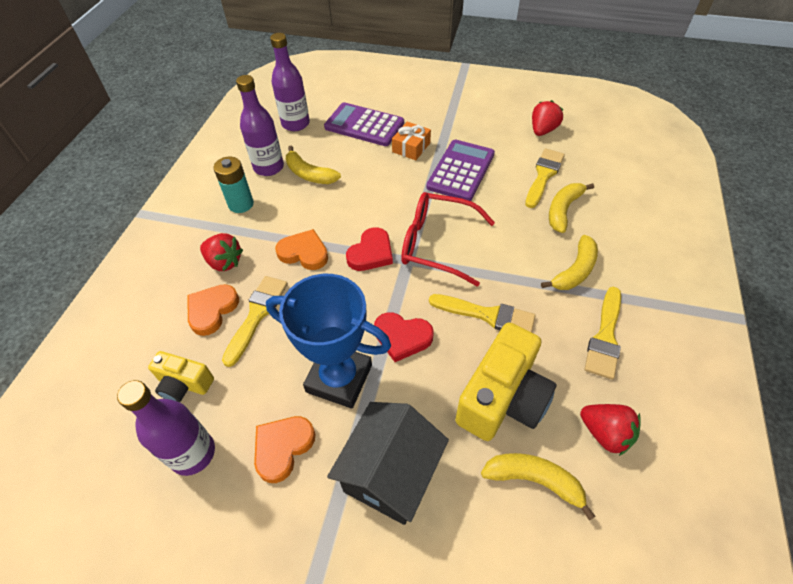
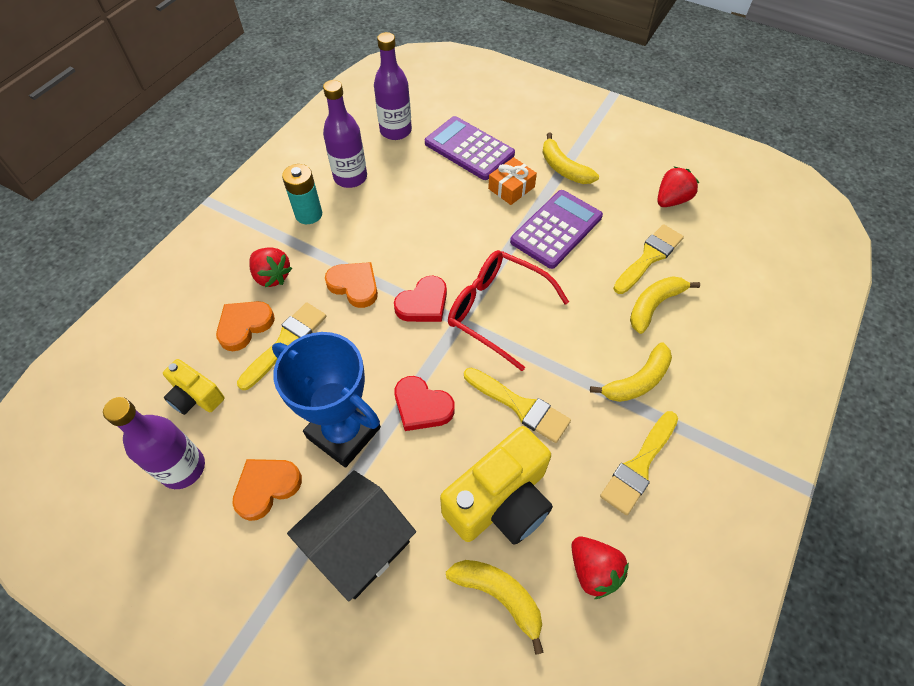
camera: 15 degrees right, 5 degrees up
(309, 174) = (390, 195): yellow banana -> yellow banana (563, 168)

